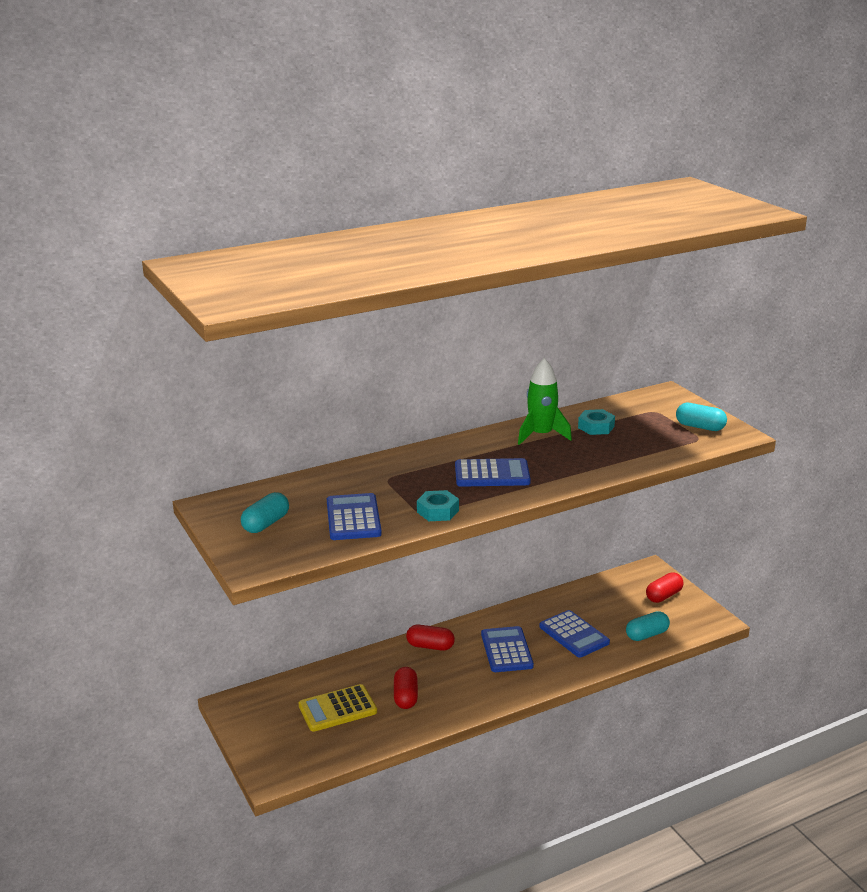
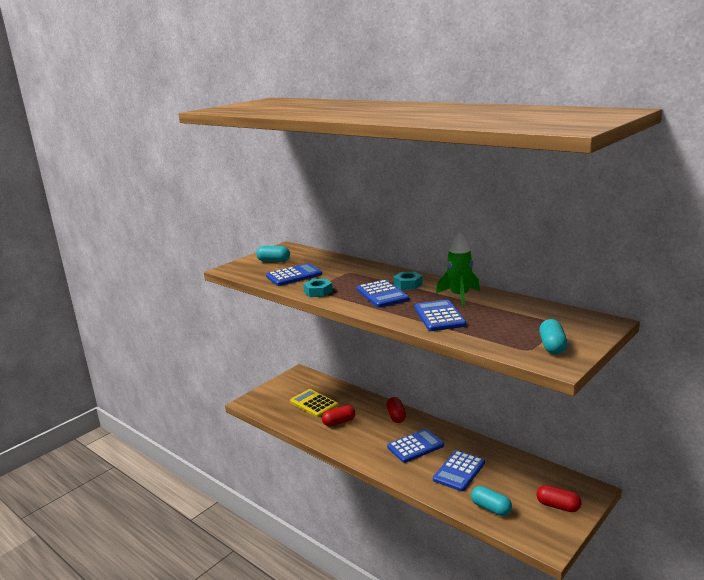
camera: 70 degrees right, 5 degrees down
(587, 458) = (439, 316): none -> blue calculator
(596, 427) = (497, 310): turquoise nut -> turquoise nut (408, 284)

